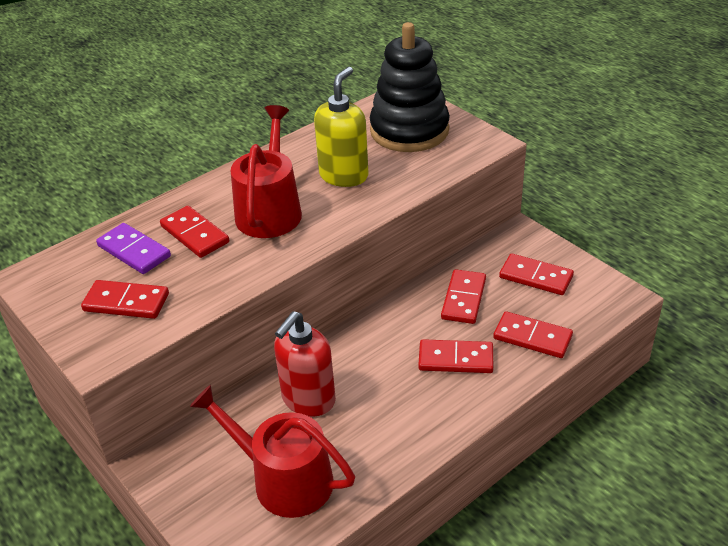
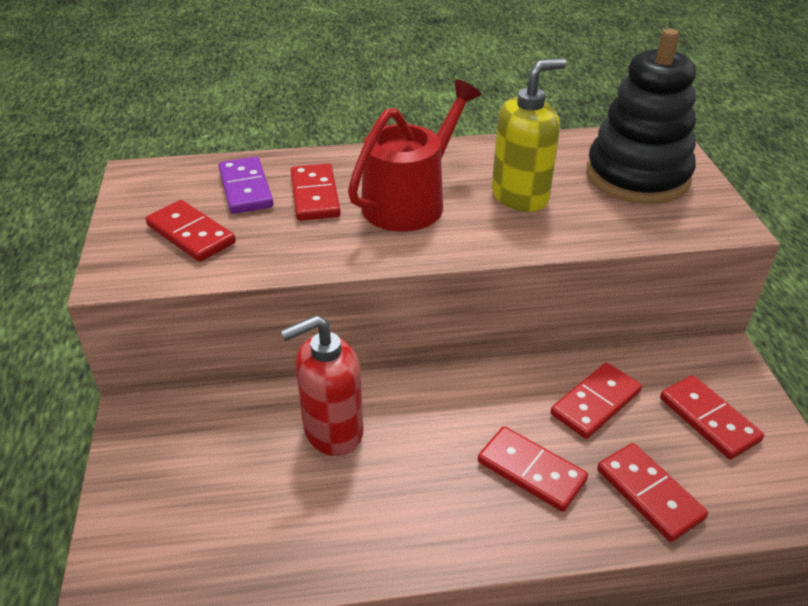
camera: 30 degrees right, 0 degrees up
(284, 479) = (235, 507): red watering can -> none

